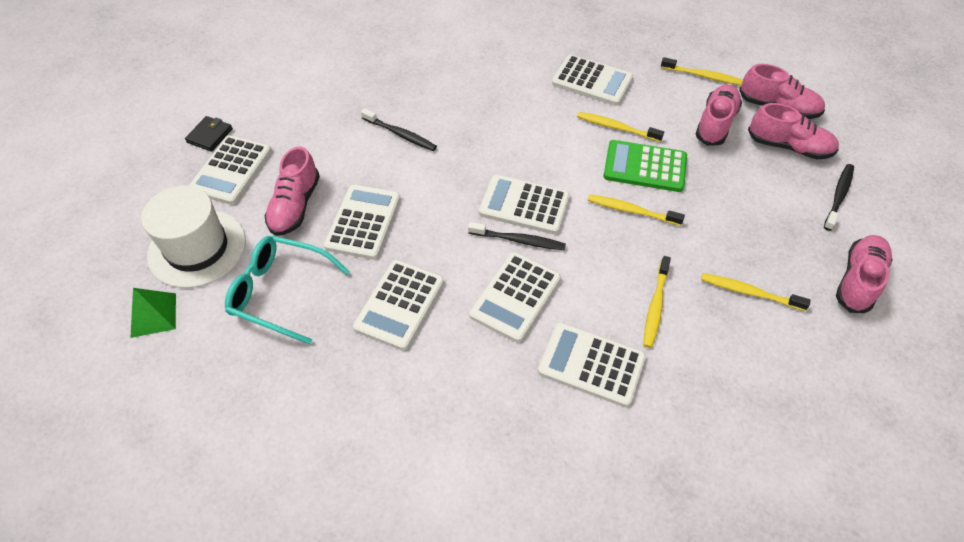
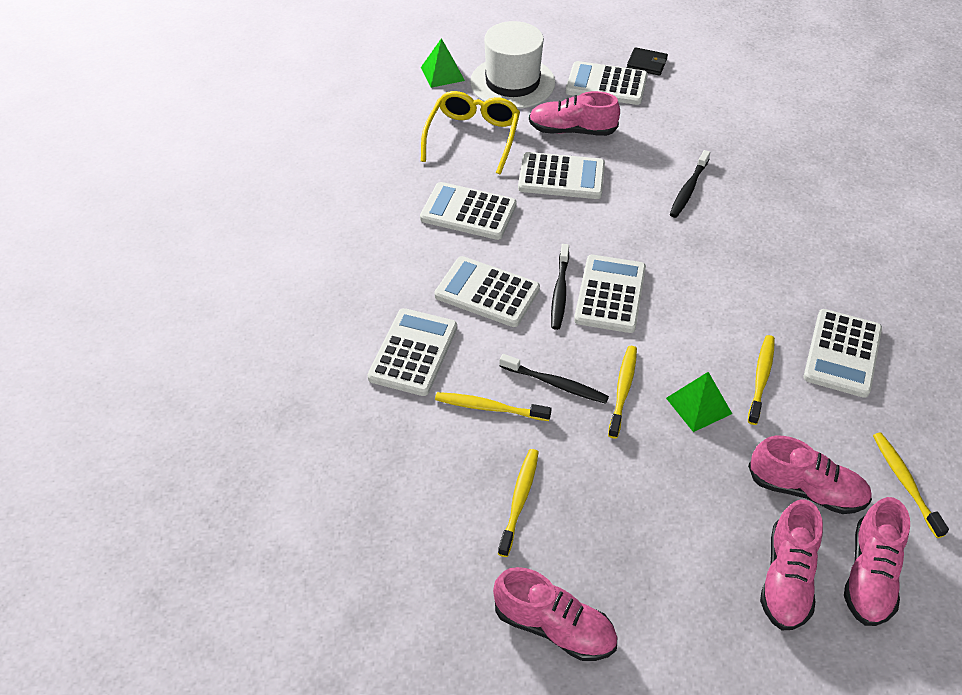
camera: 85 degrees right, 5 degrees down
(279, 292) = (473, 137): turquoise glasses -> yellow glasses
(645, 167) = (699, 405): green calculator -> green pyramid
(703, 76) = (905, 482): yellow toothbrush -> yellow toothbrush turned 150 degrees clockwise
(838, 196) = (703, 630): black toothbrush -> black toothbrush (556, 384)

